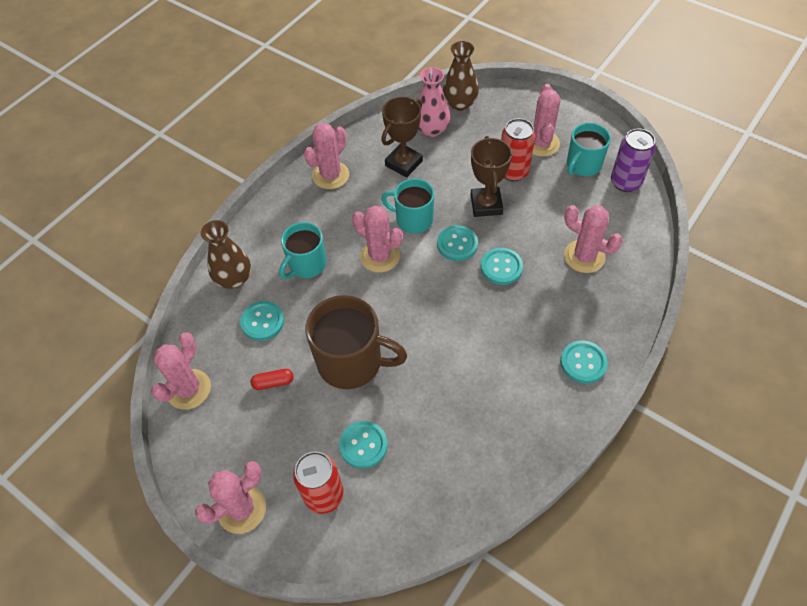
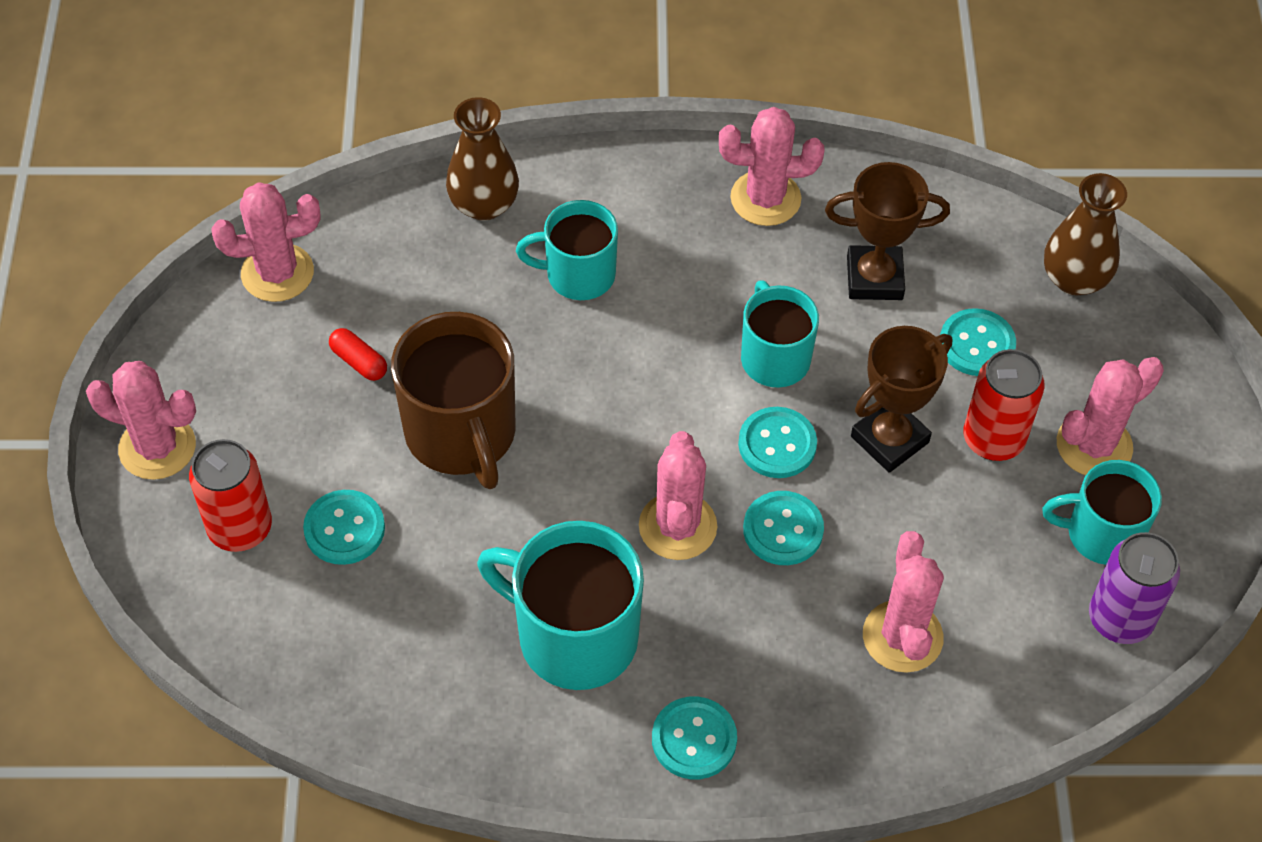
camera: 50 degrees right, 0 degrees up
(262, 321) = (442, 285): turquoise button -> turquoise button (976, 344)
(380, 256) = (669, 356): pink cactus -> pink cactus (677, 526)
(431, 129) = (980, 273): pink vase -> none
(497, 379) = (574, 636): none -> turquoise mug

